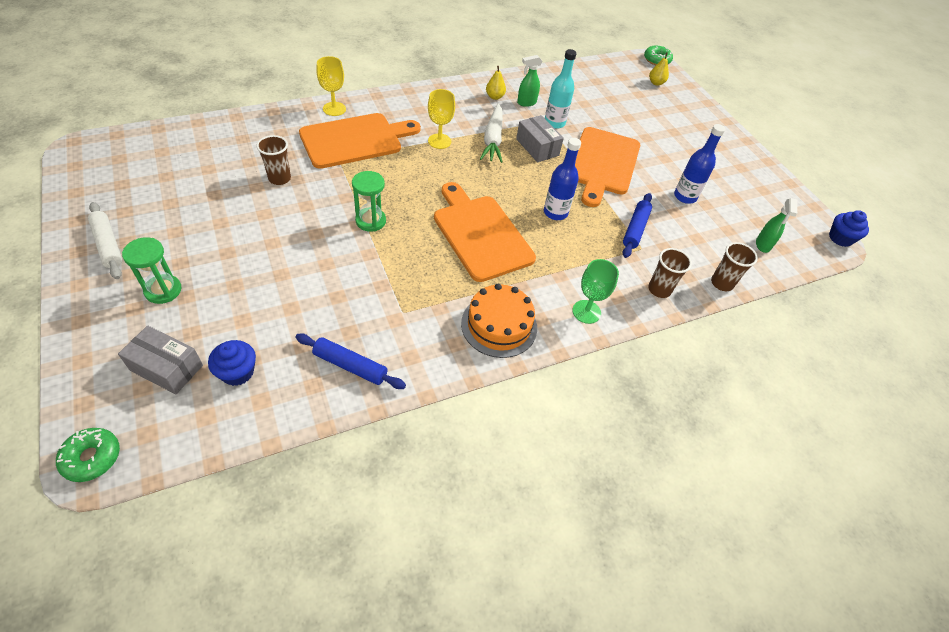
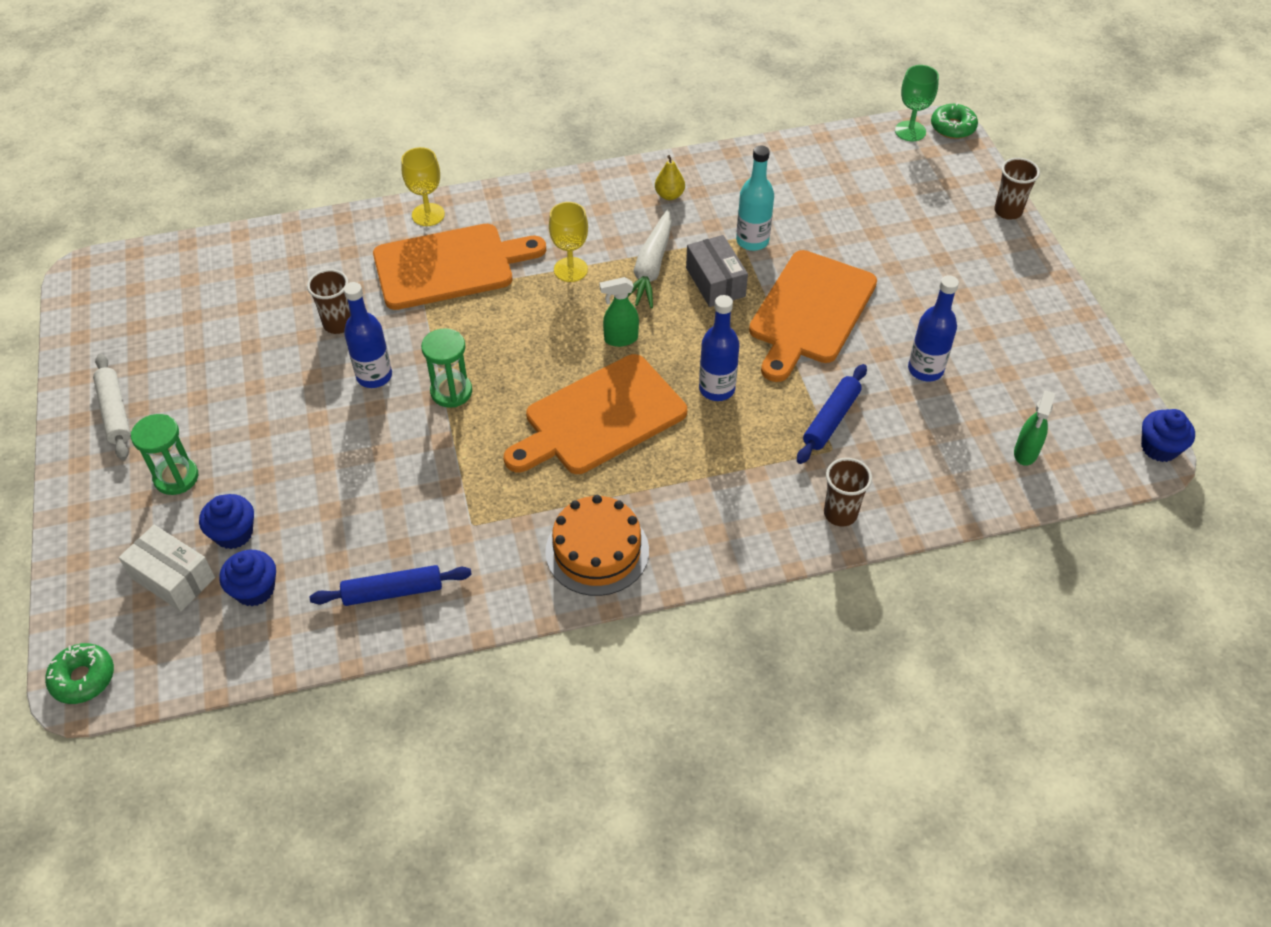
camera: 15 degrees right, 0 degrees up
(166, 368) = (173, 578): grey box -> white box
(215, 330) = (234, 533): none -> blue cupcake
(311, 212) = (374, 376): none -> blue bottle
(350, 366) = (393, 591): blue rolling pin -> blue rolling pin turned 45 degrees counterclockwise
(480, 234) = (600, 418): orange cutting board -> orange cutting board turned 105 degrees counterclockwise
(526, 103) = (716, 206): green spray bottle -> green spray bottle (620, 339)
(586, 312) = (724, 539): green goblet -> green goblet (910, 131)
(656, 83) = (938, 170): yellow pear -> none
(722, 283) = (939, 509): brown cup -> brown cup (1008, 211)

